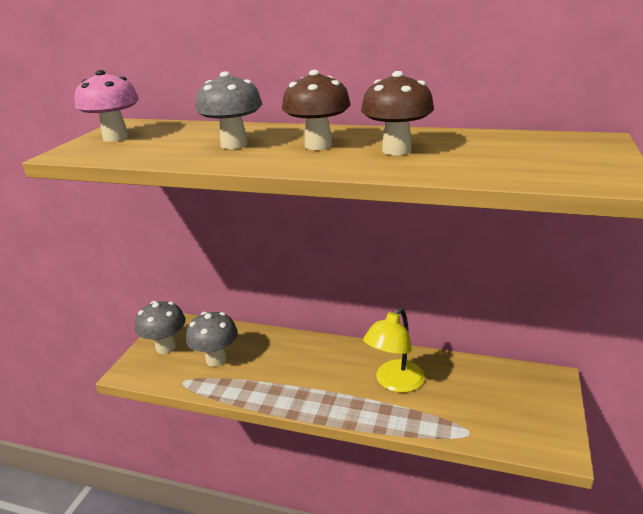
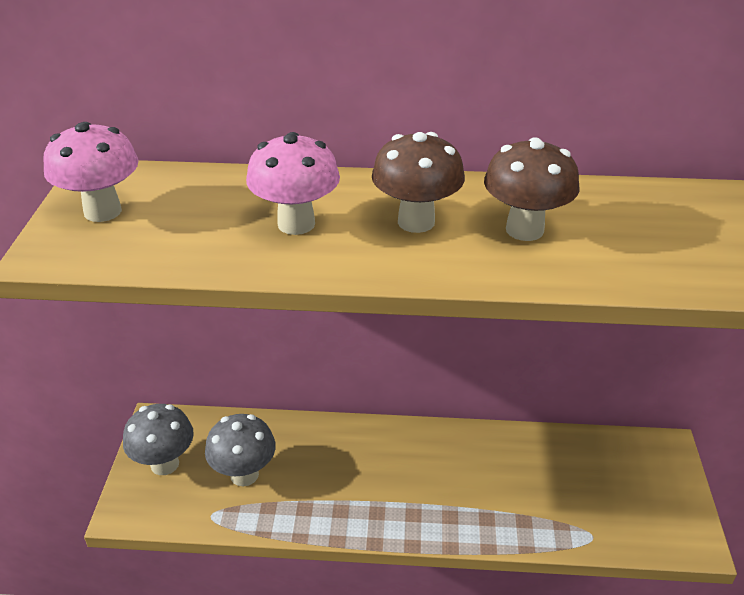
camera: 15 degrees left, 10 degrees up
(234, 144) = (296, 224): grey mushroom -> pink mushroom
(394, 383) = (487, 479): yellow lamp -> none

